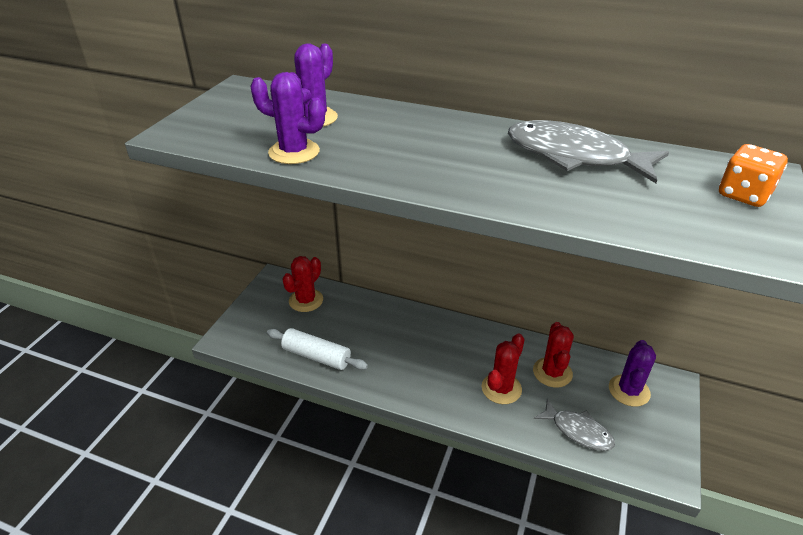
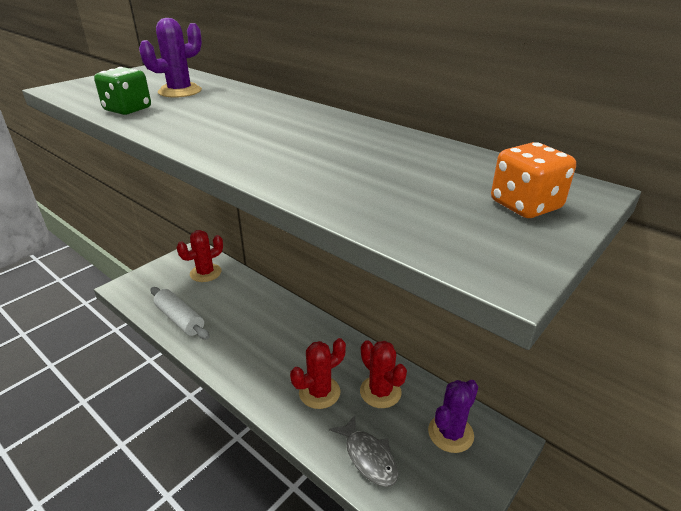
camera: 20 degrees right, 5 degrees down
(294, 152) = (128, 110): purple cactus -> green dice
(552, 372) = (380, 392): red cactus -> red cactus turned 60 degrees counterclockwise
(574, 156) = (372, 146): grey fish -> none

